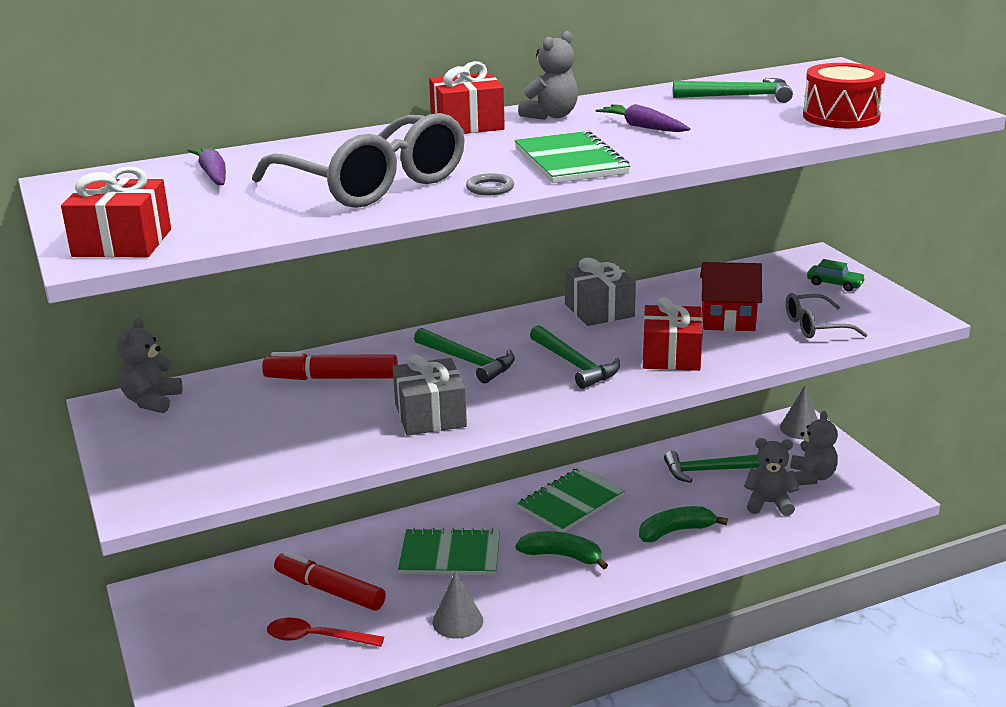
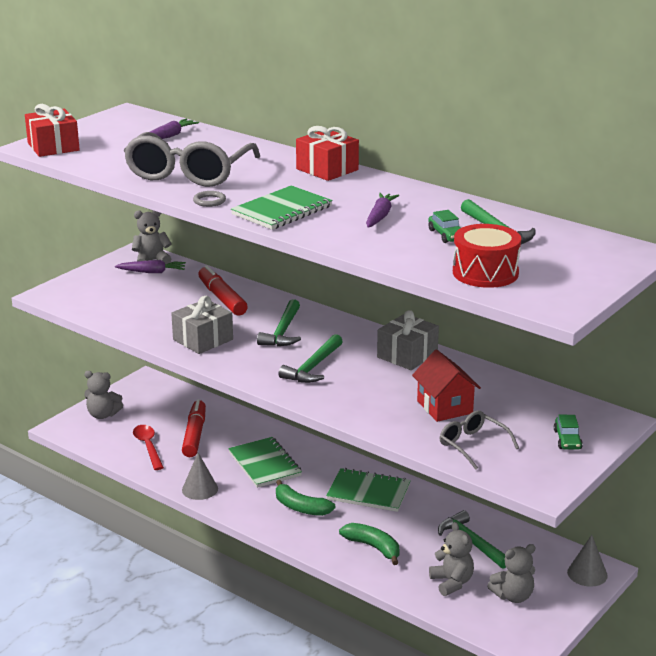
camera: 60 degrees right, 0 degrees up
(187, 408) = (152, 272): none -> purple carrot
(551, 116) = (374, 187): grey teddy bear -> grey teddy bear (103, 415)
(562, 556) = (301, 507): green banana -> green banana turned 135 degrees clockwise
(671, 356) = (361, 398): red gift -> none
(727, 113) = (446, 235): none -> green car

